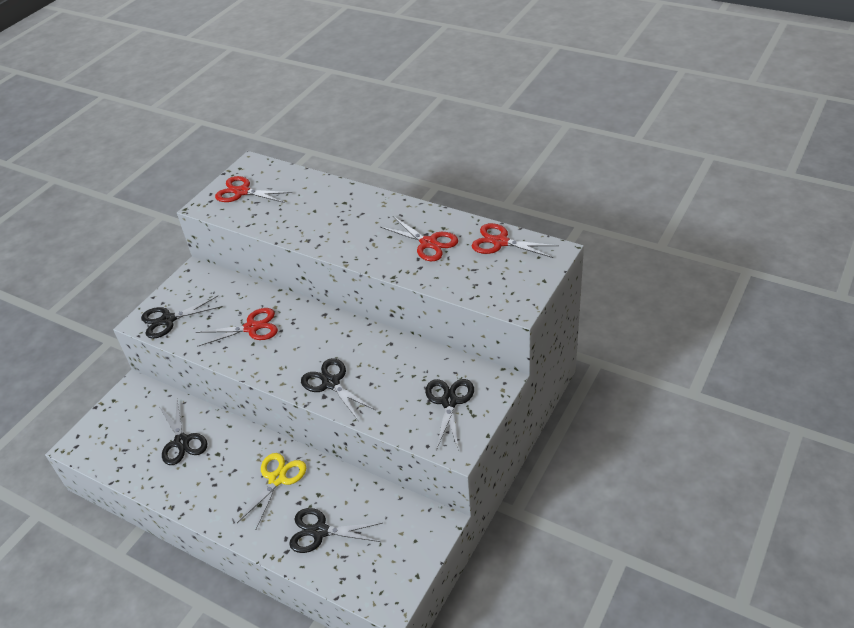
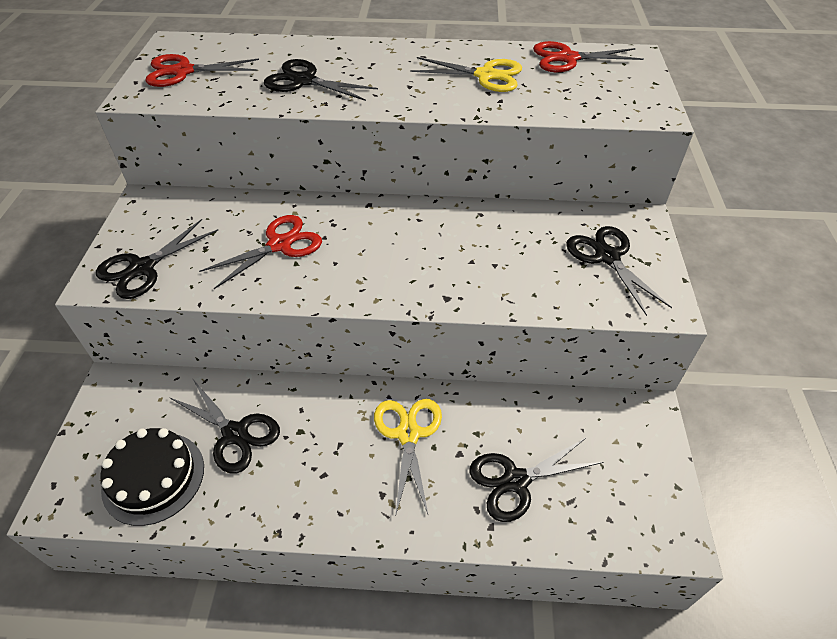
camera: 30 degrees left, 5 degrees up
(127, 451) = (153, 477): none -> black cake
(331, 383) = (443, 279): black scissors -> black scissors (304, 81)
(428, 243) = (486, 75): red scissors -> yellow scissors

